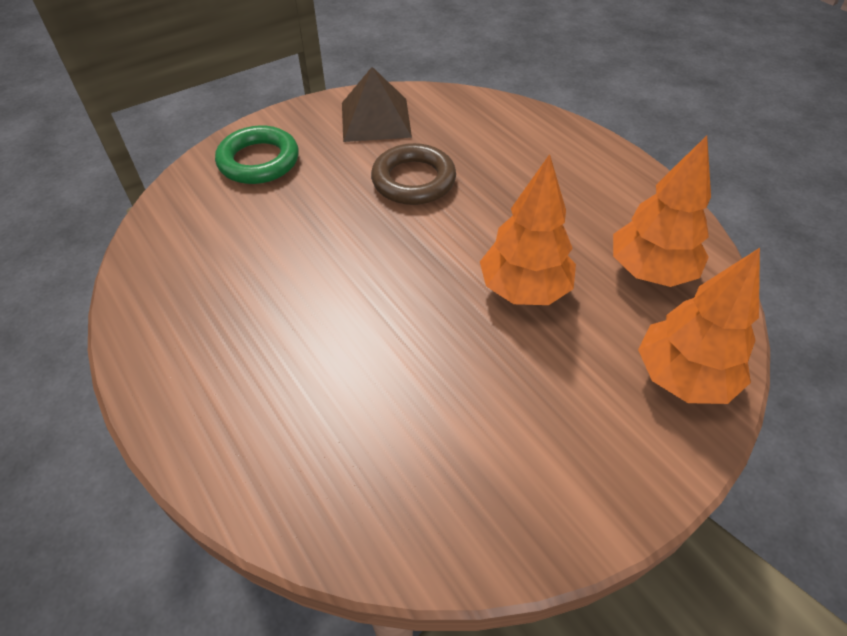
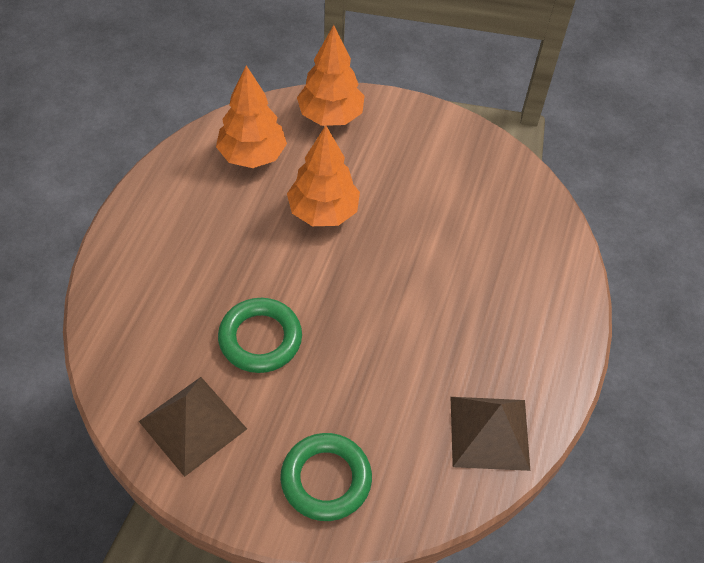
camera: 130 degrees left, 5 degrees up
(171, 273) = (489, 432): none -> brown pyramid
(413, 180) = (260, 339): brown ring -> green ring

